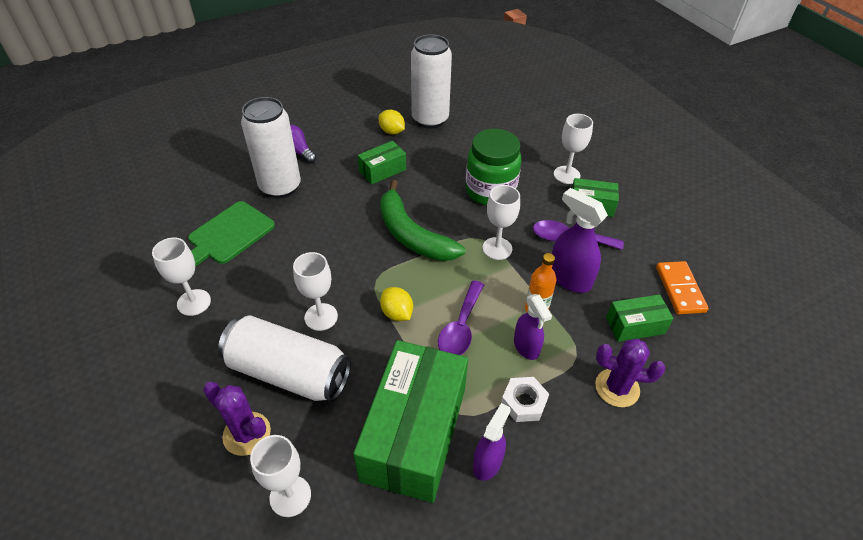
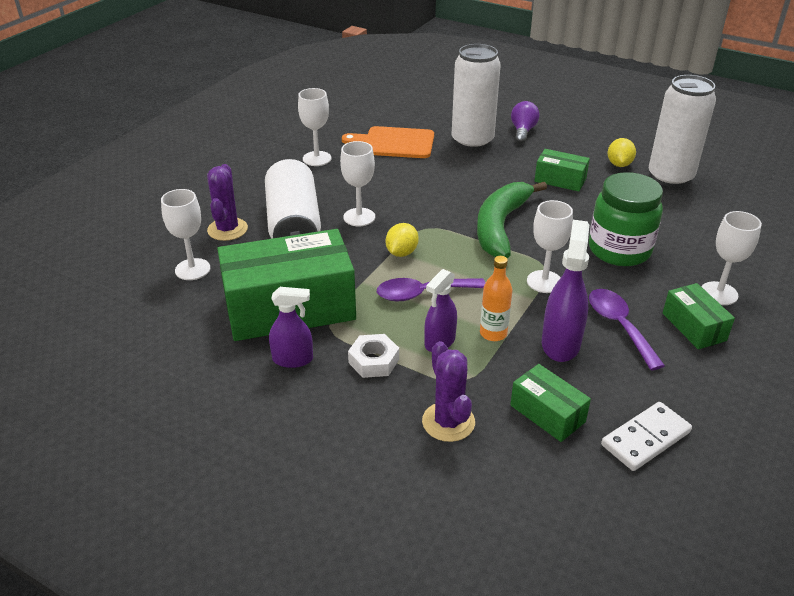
camera: 60 degrees right, 10 degrees down
(228, 235) = (394, 143): green cutting board -> orange cutting board
(680, 289) = (646, 439): orange domino -> white domino

